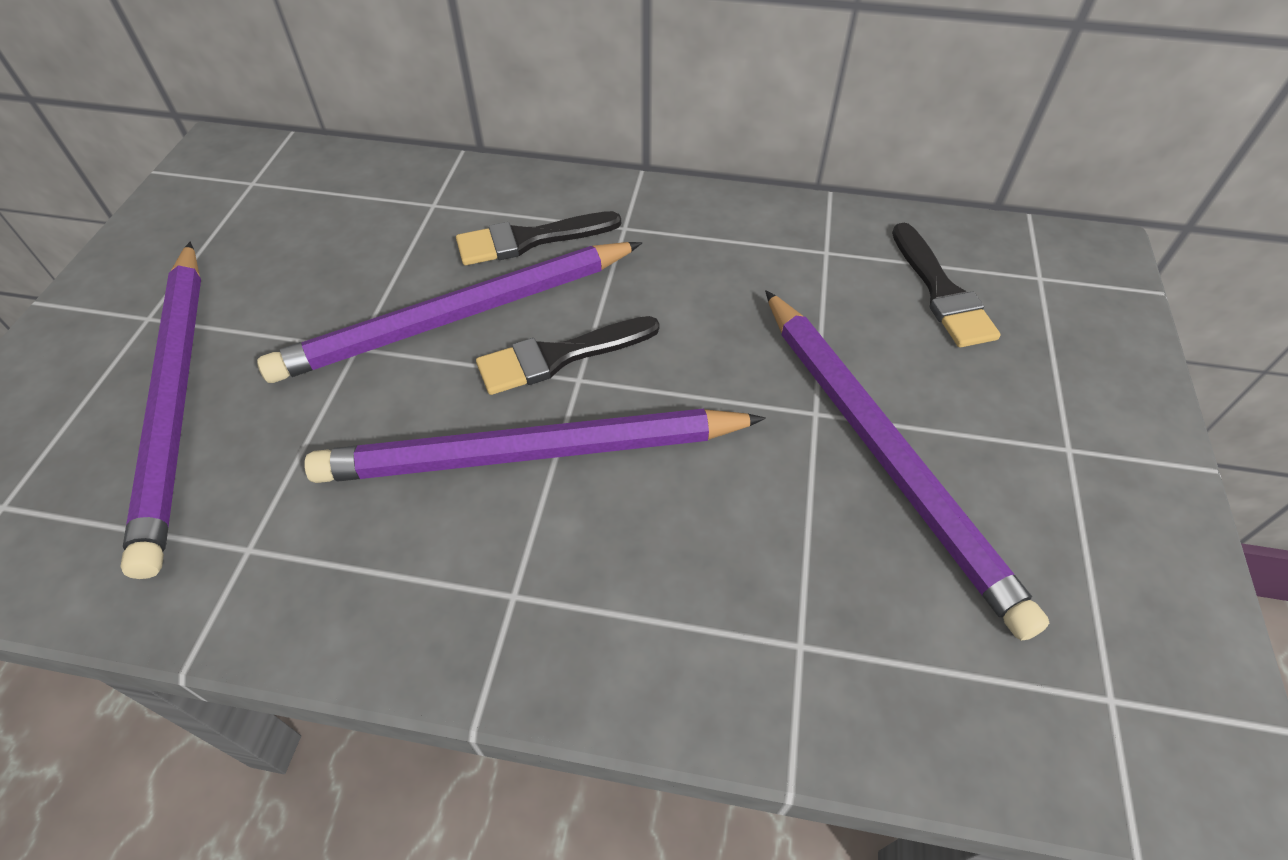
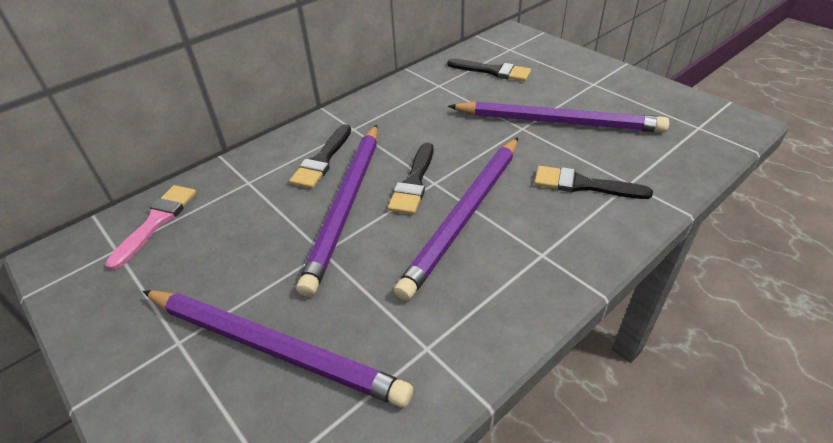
camera: 50 degrees left, 10 degrees down
(312, 181) = (156, 222): none -> pink brush
(733, 574) = (583, 185): none -> black brush

